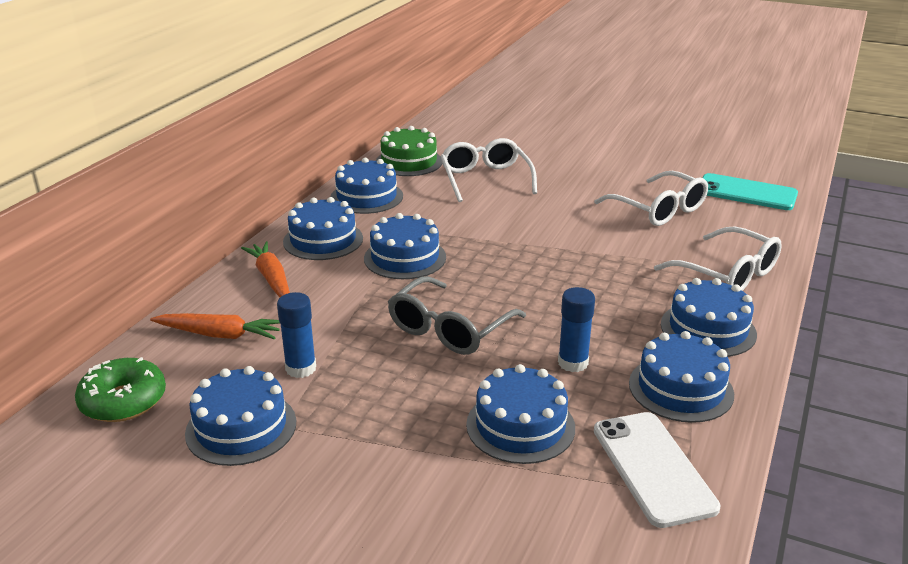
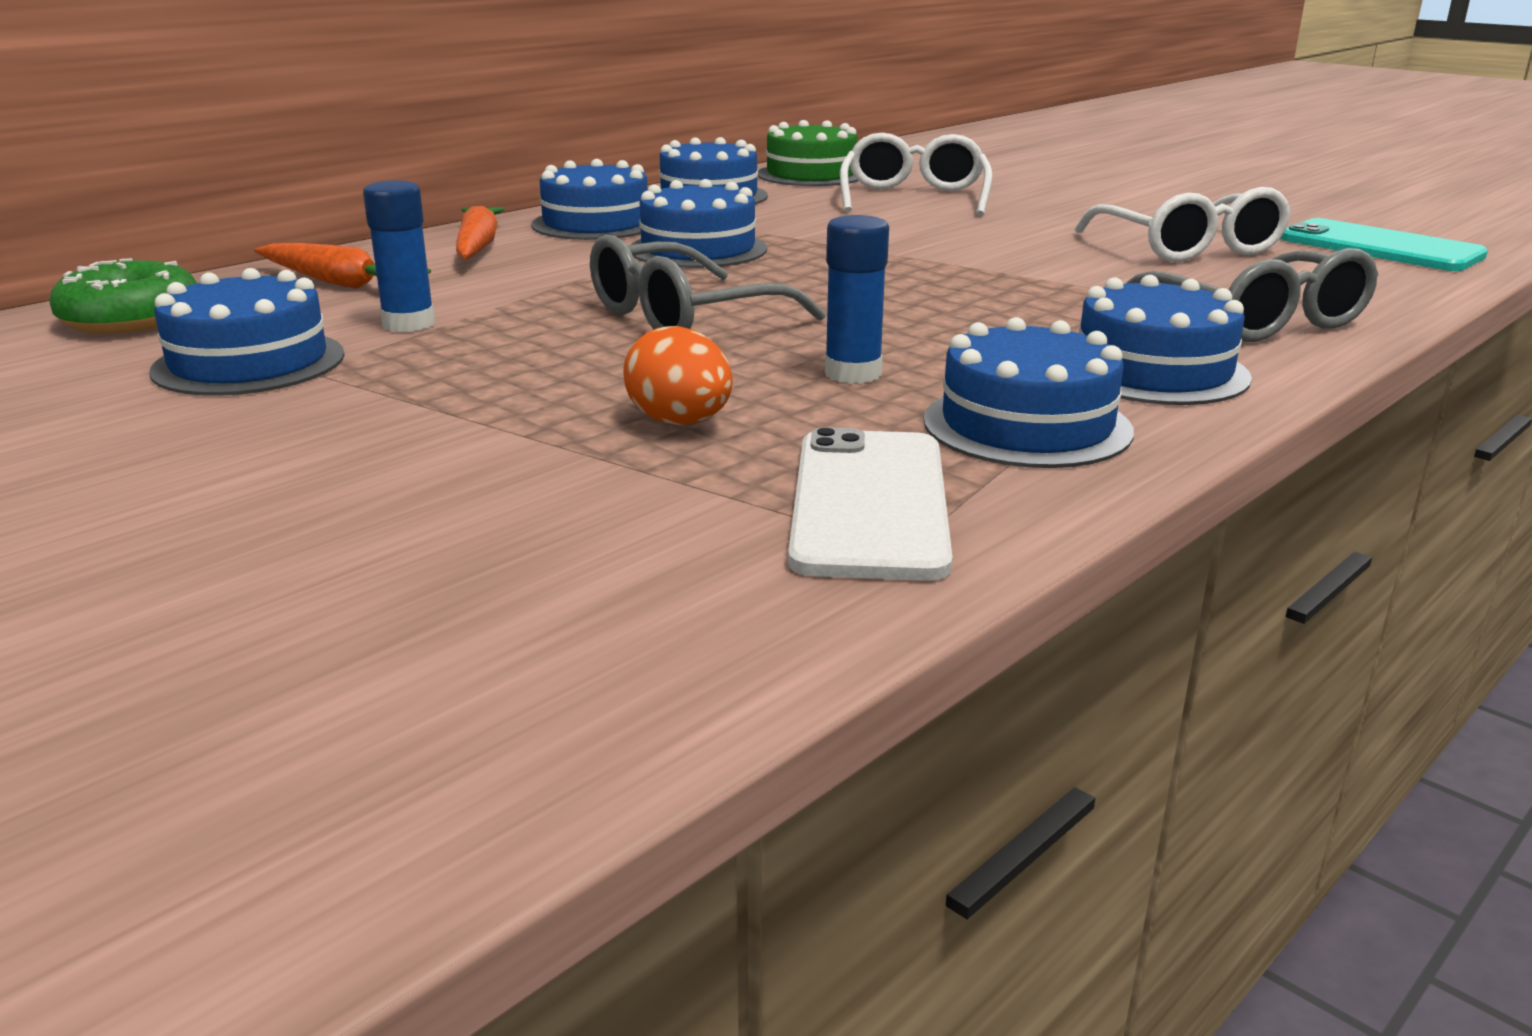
camera: 20 degrees right, 5 degrees down
(520, 426) = (680, 422): blue cake -> orange egg
(728, 274) = (1256, 321): white glasses -> grey glasses

